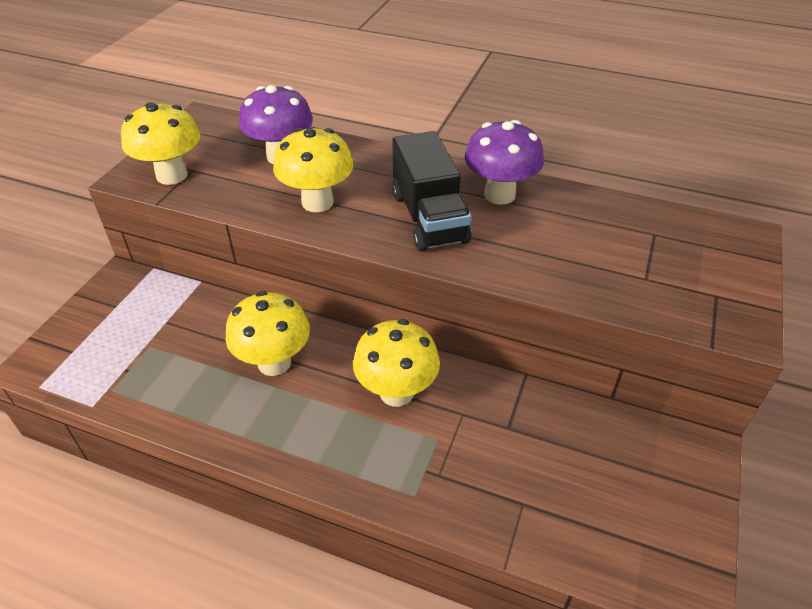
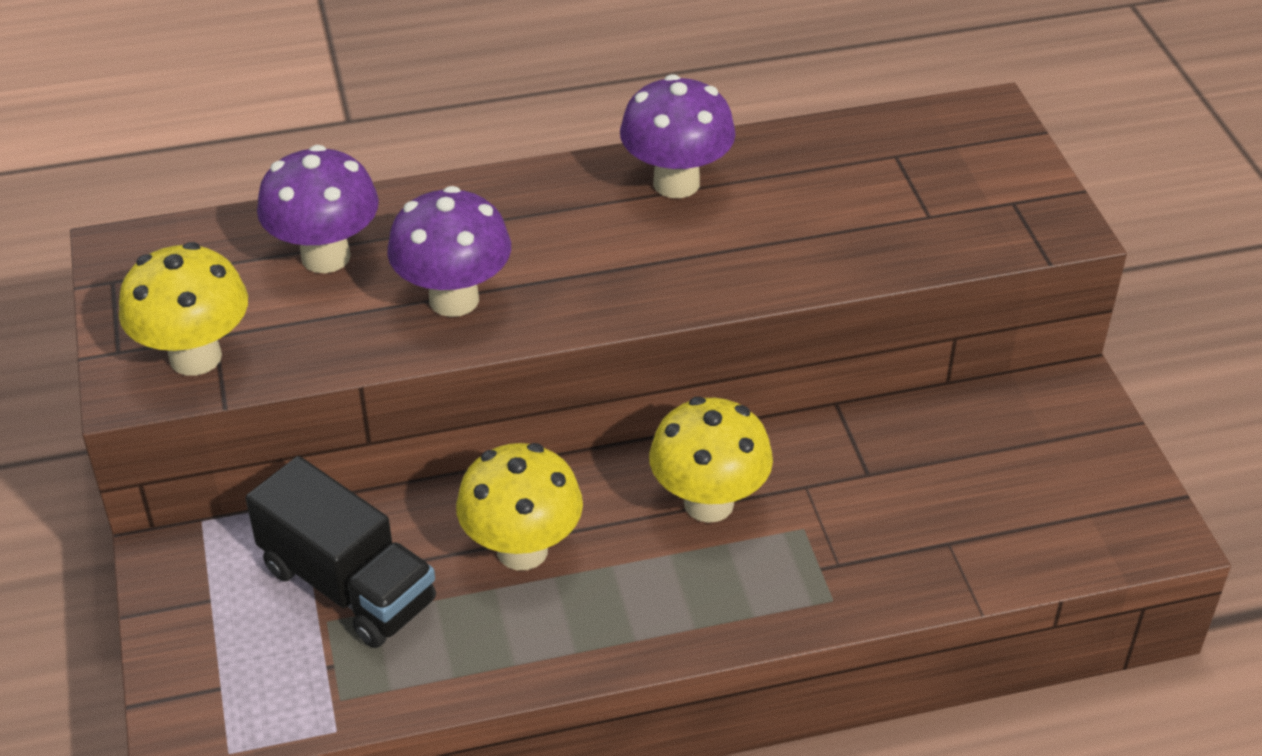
camera: 35 degrees left, 0 degrees up
(317, 202) = (454, 299): yellow mushroom -> purple mushroom
(429, 218) = (620, 254): black truck -> black truck (348, 585)

